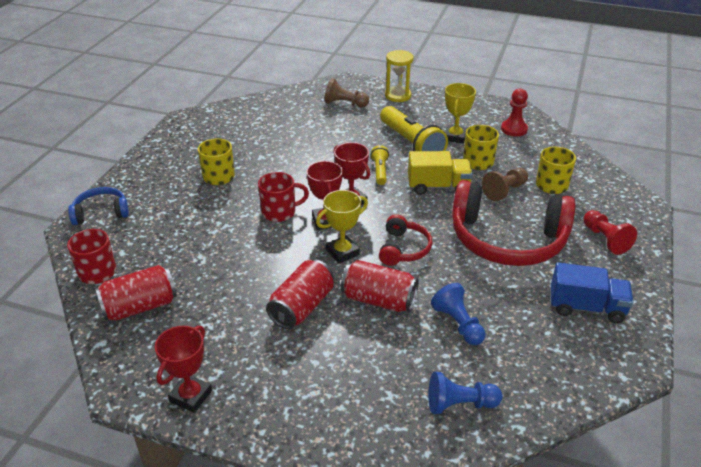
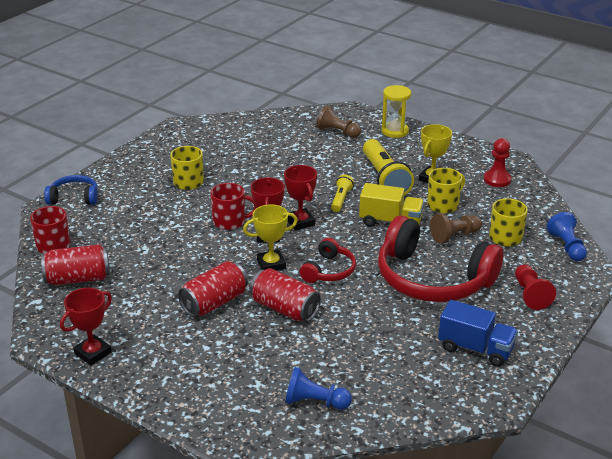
camera: 15 degrees right, 5 degrees down
(458, 324) = (346, 341): blue pawn -> blue pawn (566, 247)

